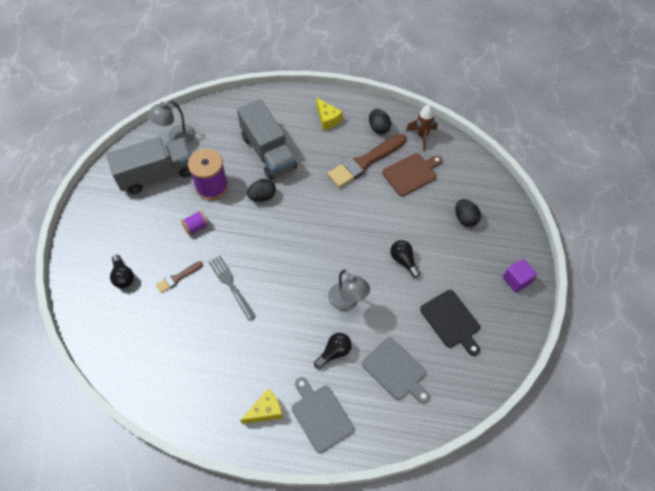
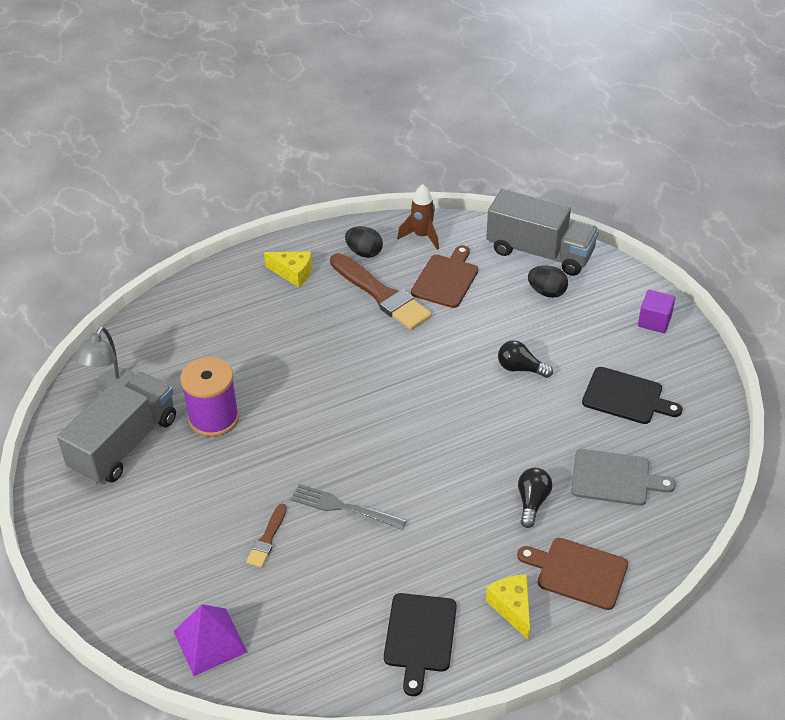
camera: 35 degrees left, 15 degrees down
(103, 318) = (210, 641): none -> purple pyramid
(123, 276) = (191, 580): black light bulb -> none
(196, 227) = (237, 472): purple spool -> none
(203, 392) = (420, 636): none -> black cutting board
(262, 196) = (291, 394): black egg -> none
(265, 411) = (512, 607): yellow cheese -> yellow cheese turned 45 degrees counterclockwise
(268, 152) = (252, 344): grey truck -> grey truck (540, 252)
(320, 416) = (578, 572): grey cutting board -> brown cutting board
(347, 301) = (497, 444): grey lamp -> none
(365, 162) = (381, 295): brown brush -> brown brush turned 60 degrees counterclockwise

